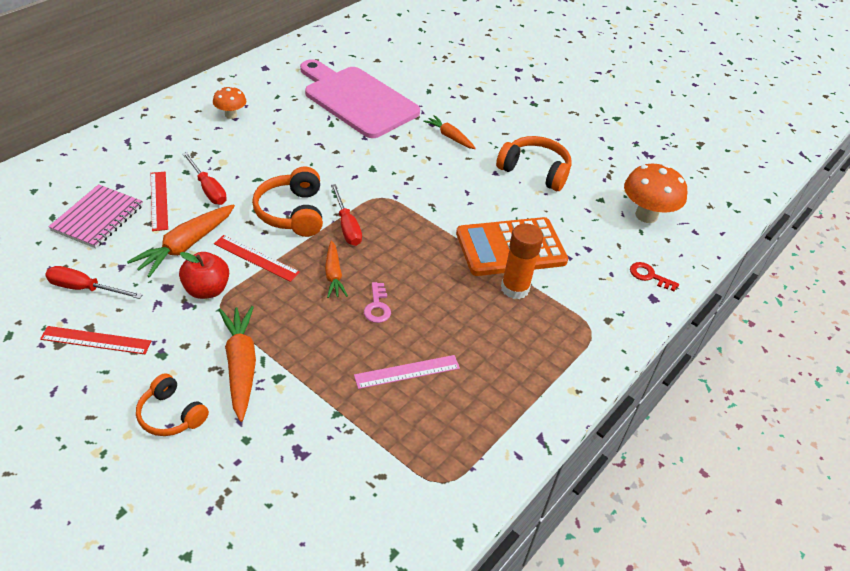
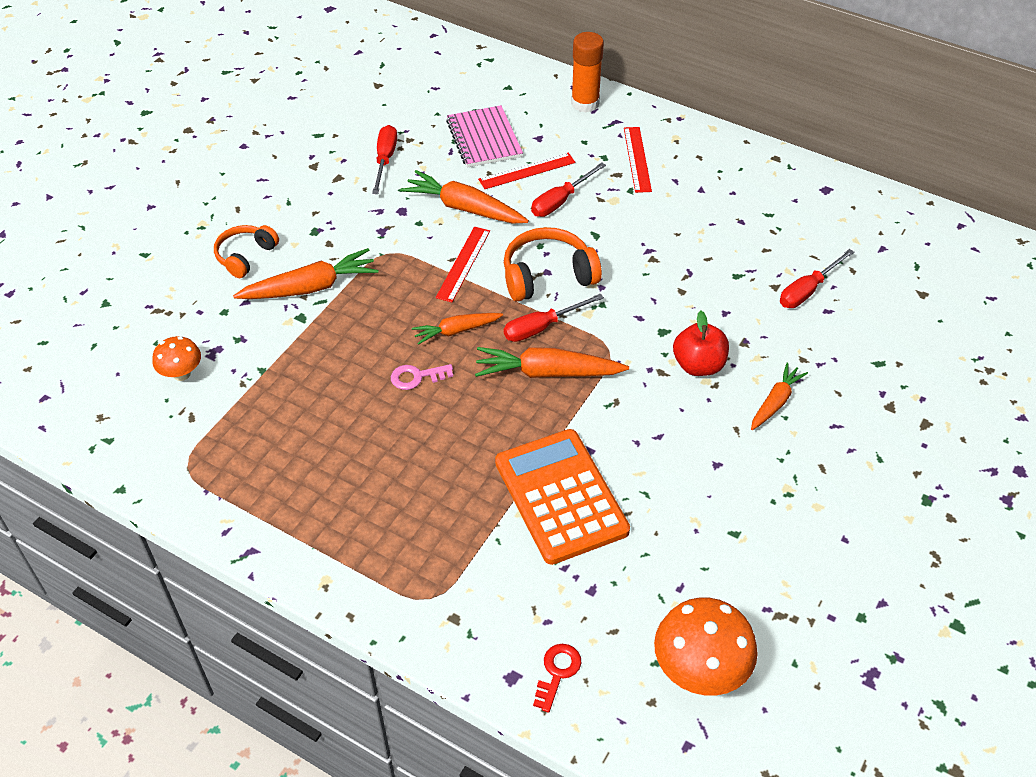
camera: 85 degrees right, 5 degrees up
(96, 340) = (323, 186): red ruler -> red ruler (637, 159)
(98, 218) = (484, 139): pink notebook -> pink notebook turned 60 degrees clockwise
(206, 290) = (405, 239): red apple -> red apple (698, 365)
(231, 115) = (705, 185): orange mushroom -> orange mushroom (182, 374)
(357, 100) = (807, 290): pink cutting board -> red screwdriver
(394, 232) = (547, 372): none -> orange carrot
(407, 372) = (326, 418): pink ruler -> none
(515, 288) = (484, 507): orange glue stick -> orange glue stick (585, 103)
(535, 171) = (743, 513): orange headphones -> none

